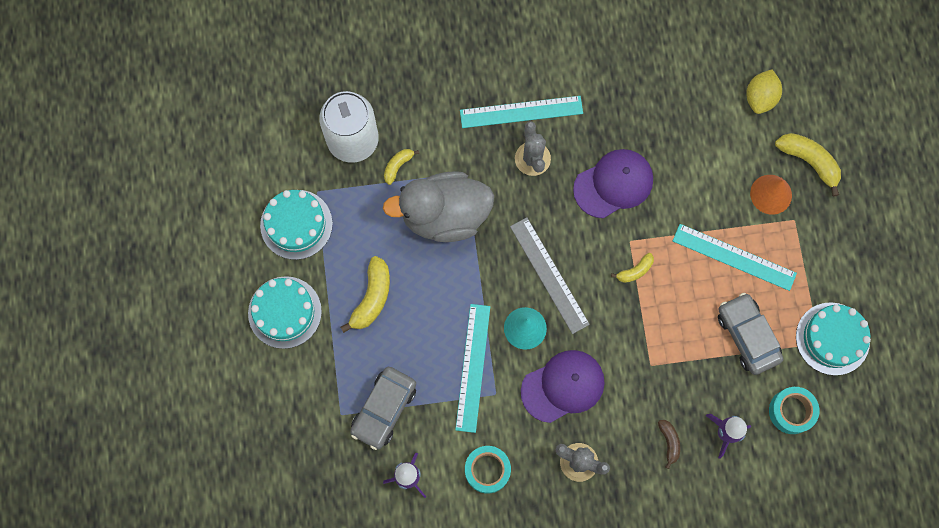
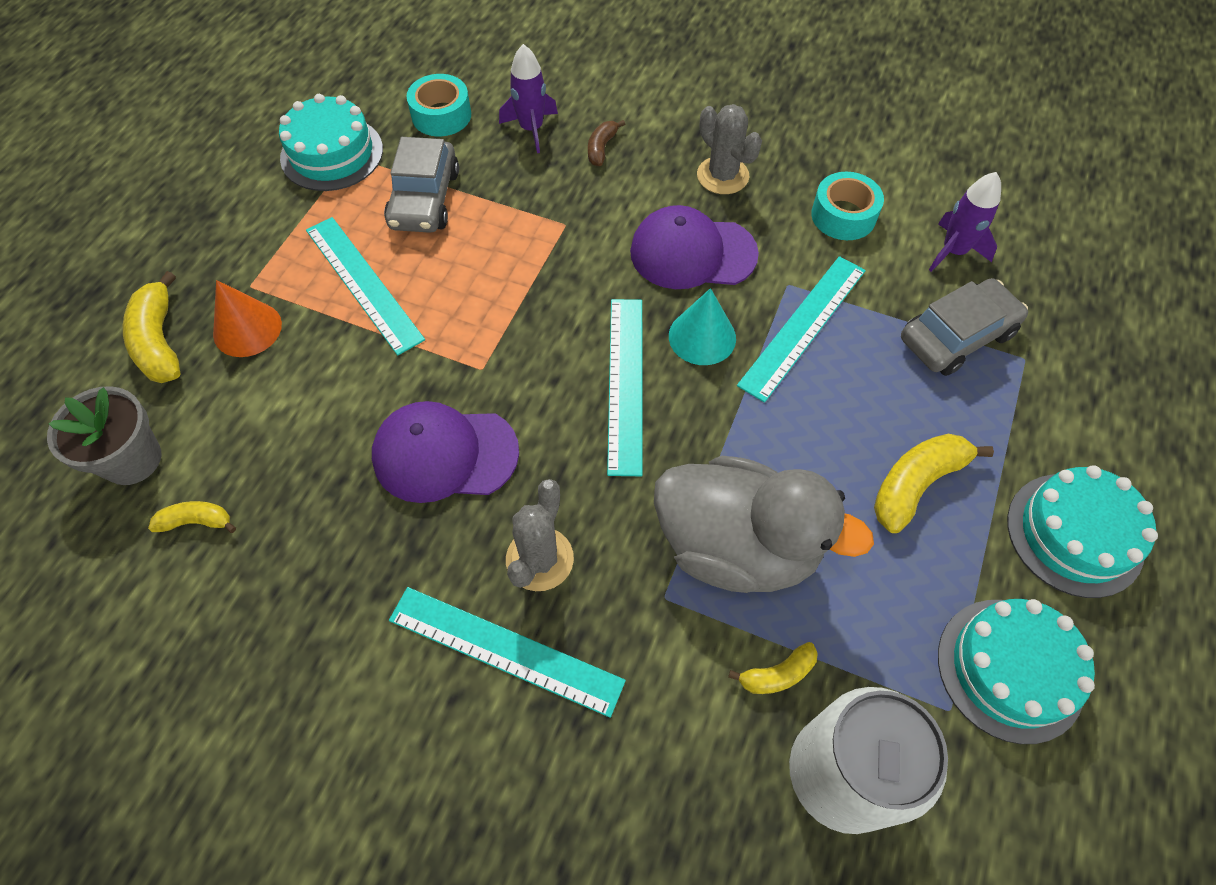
camera: 150 degrees left, 15 degrees down
(549, 275) = (625, 383): grey ruler -> turquoise ruler
(635, 271) = (504, 330): yellow banana -> yellow banana (197, 522)
(760, 98) = (132, 459): yellow lemon -> grey flower pot

